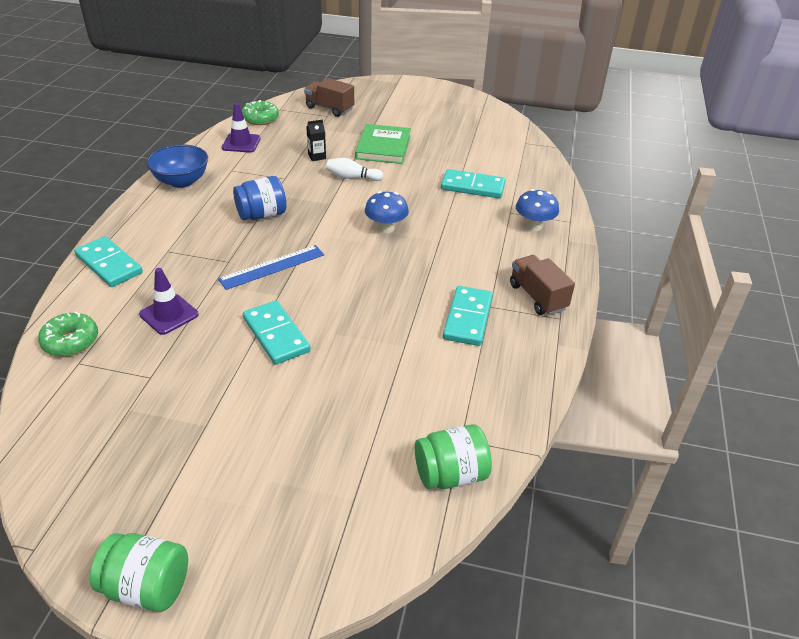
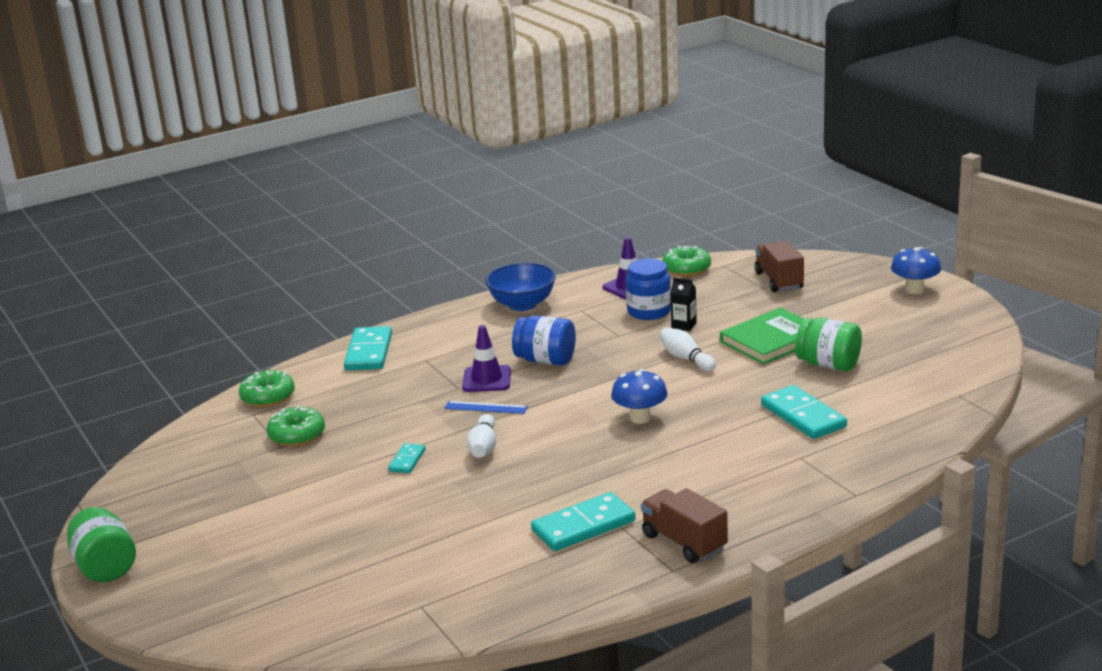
camera: 50 degrees right, 15 degrees down
(150, 360) = (297, 435): none -> green donut
(169, 314) = (355, 408): purple traffic cone -> purple traffic cone (487, 379)
(272, 267) = (486, 407): blue ruler -> blue ruler, size x0.65
(276, 335) = (407, 460): turquoise domino -> turquoise domino, size x0.53
(280, 155) = (649, 311): none -> blue jar
(317, 297) = (483, 447): none -> white bowling pin
(450, 474) = (373, 622): green jar -> green jar (828, 364)
(534, 226) = (802, 481): blue mushroom -> blue mushroom (914, 290)
(537, 297) = (684, 542): brown truck -> brown truck turned 60 degrees counterclockwise

